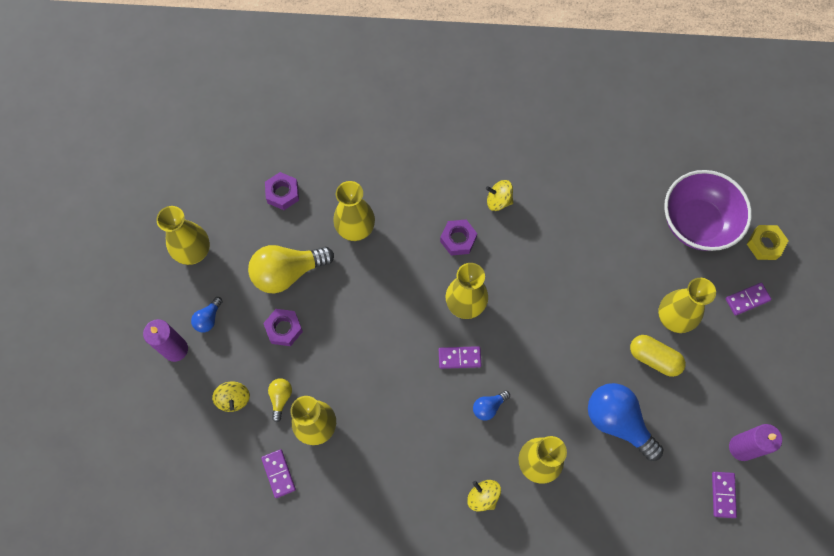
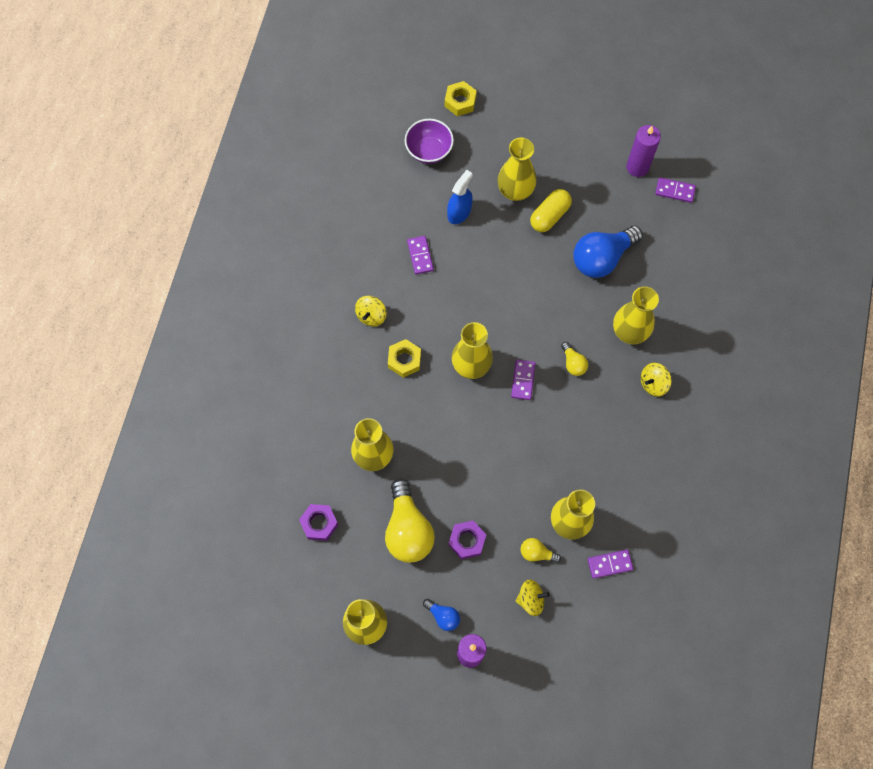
camera: 80 degrees left, 0 degrees up
(458, 239) = (404, 360): purple nut -> yellow nut
(488, 407) = (573, 363): blue light bulb -> yellow light bulb
(633, 265) = (459, 212): none -> blue spray bottle
(696, 223) = (429, 150): purple bowl -> purple bowl, size x0.62
(747, 299) = (508, 129): purple domino -> purple domino (420, 256)

